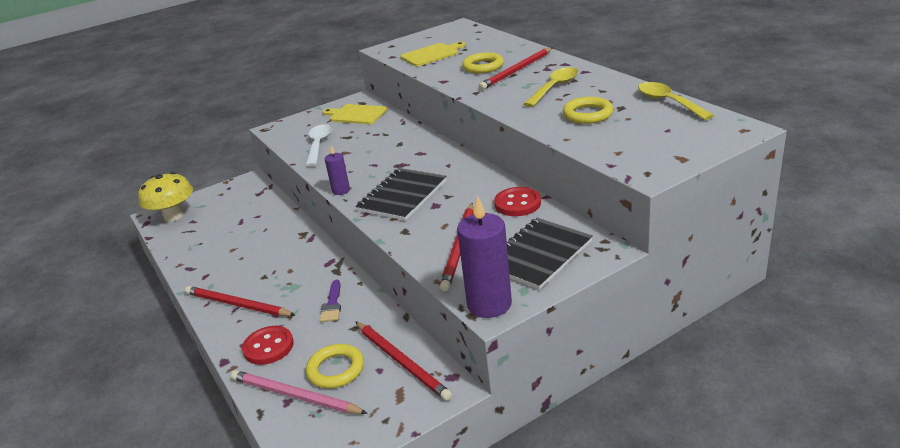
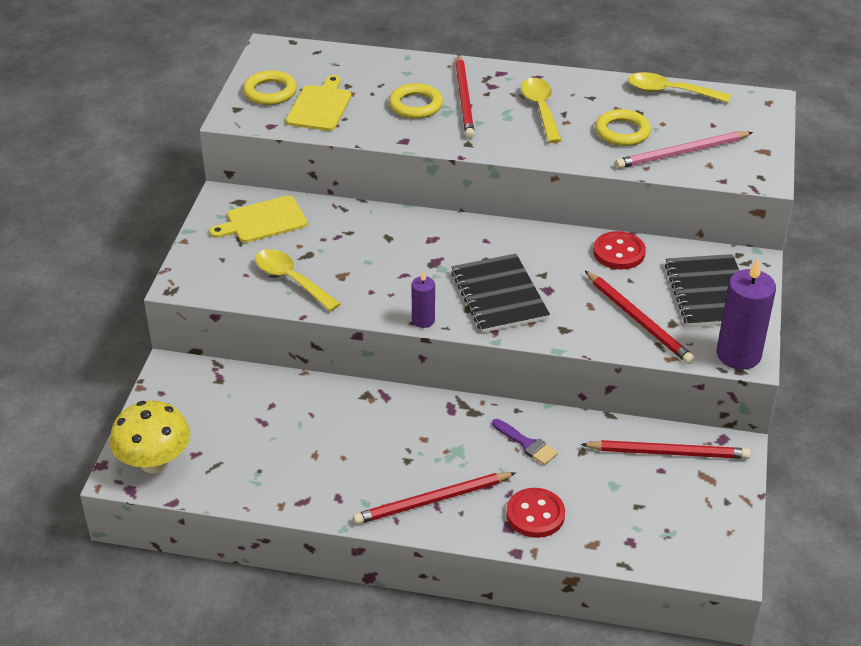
camera: 50 degrees left, 10 degrees up
(295, 396) = (629, 534): pink pencil -> pink pencil (681, 153)
(318, 145) = (291, 280): white spoon -> yellow spoon
(336, 369) = (627, 493): yellow ring -> yellow ring (270, 92)

